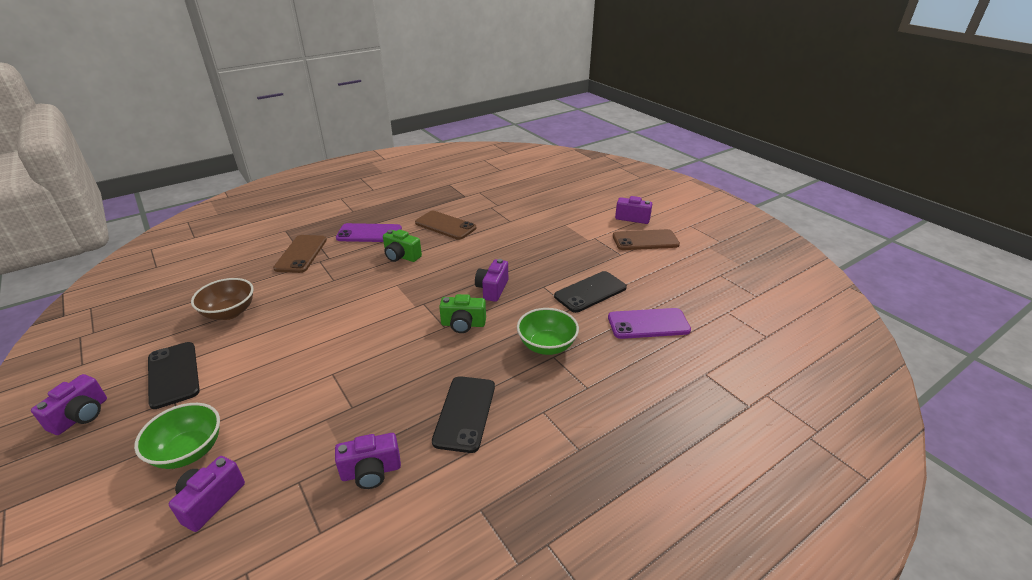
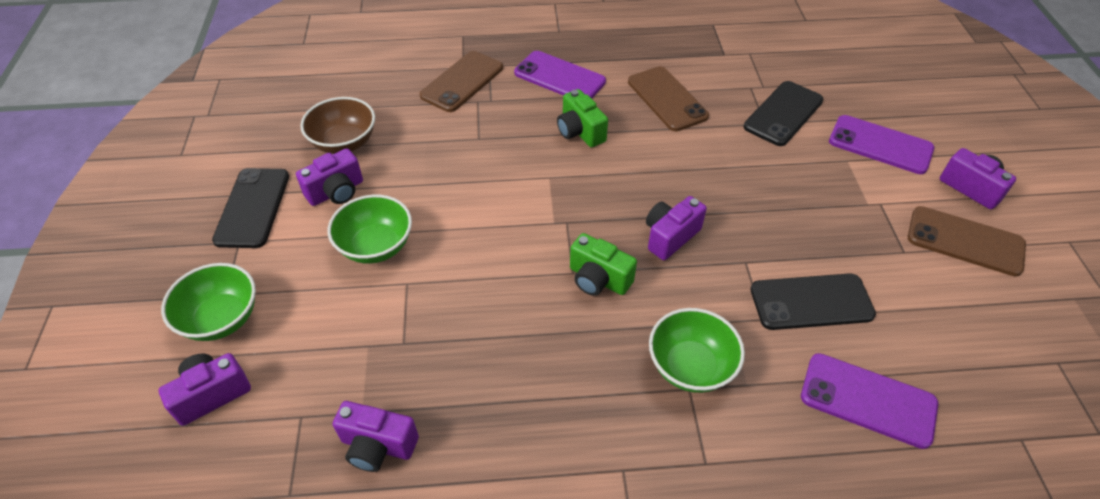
camera: 30 degrees right, 15 degrees up
(81, 416) = (153, 223): purple camera -> purple camera (336, 192)
(294, 362) = (376, 246): none -> green bowl
(465, 413) = (524, 420): black phone -> black phone (783, 114)
(577, 213) = (880, 145): none -> purple phone

